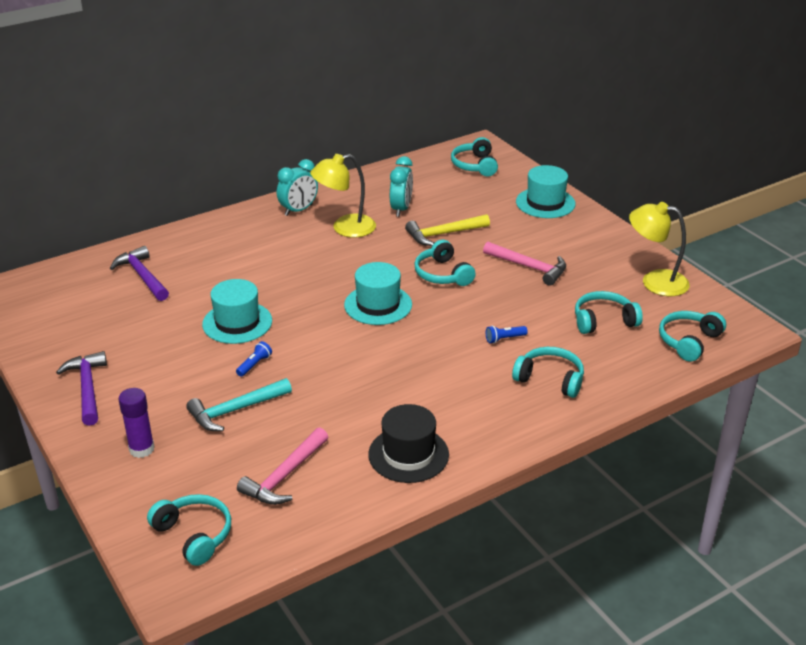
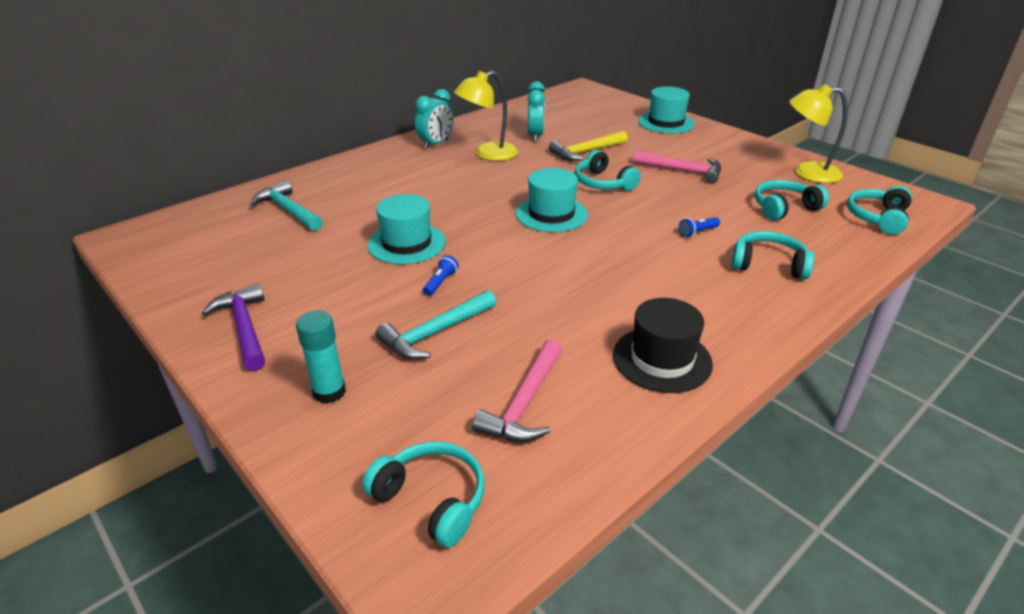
camera: 10 degrees left, 0 degrees up
(141, 449) = (329, 392): purple glue stick -> turquoise glue stick
(142, 276) = (288, 210): purple hammer -> turquoise hammer
(475, 165) = (586, 101): turquoise headphones -> none

